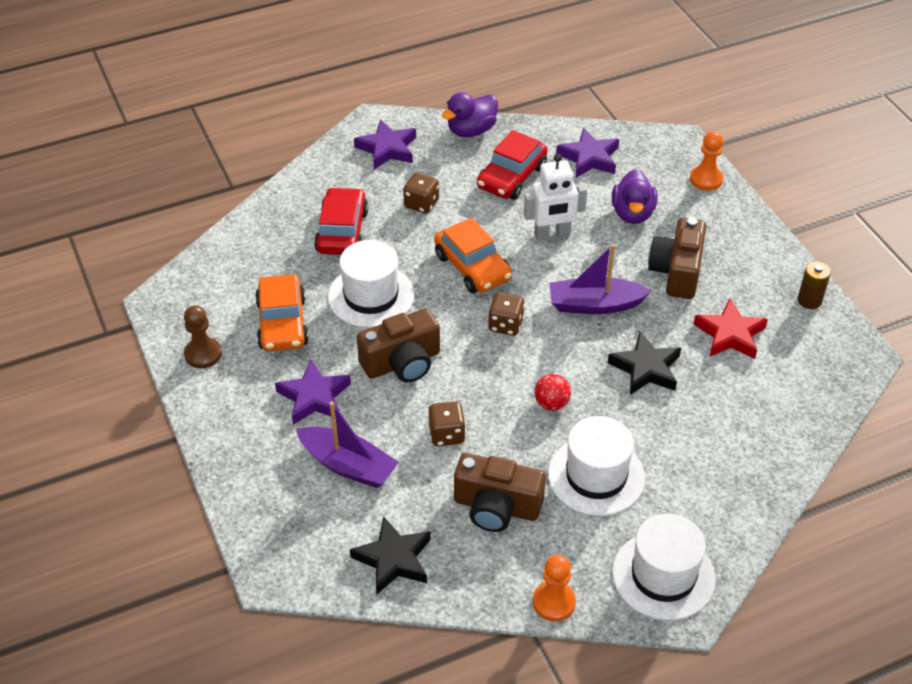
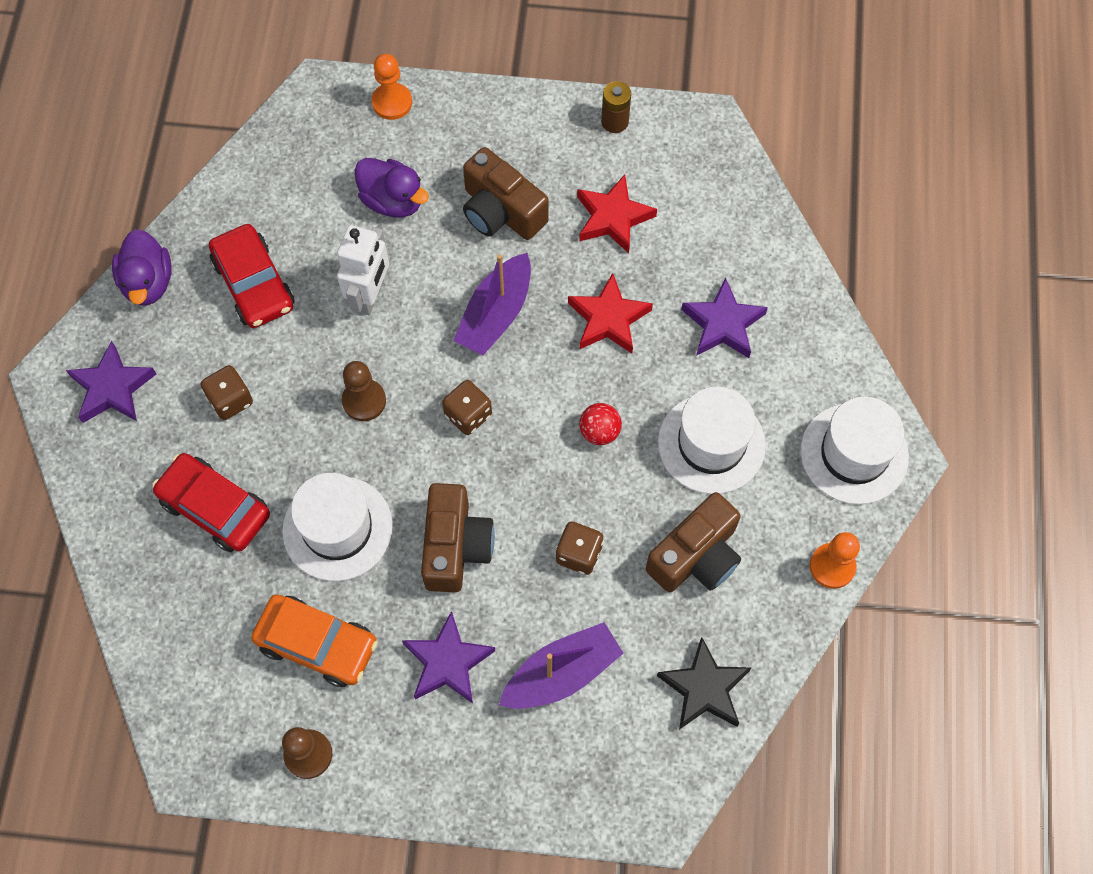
camera: 60 degrees left, 20 degrees up
(472, 267) = (364, 401): orange car -> brown pawn
(589, 158) = (280, 191): purple star -> purple star (723, 324)
(646, 368) = (608, 319): black star -> red star

